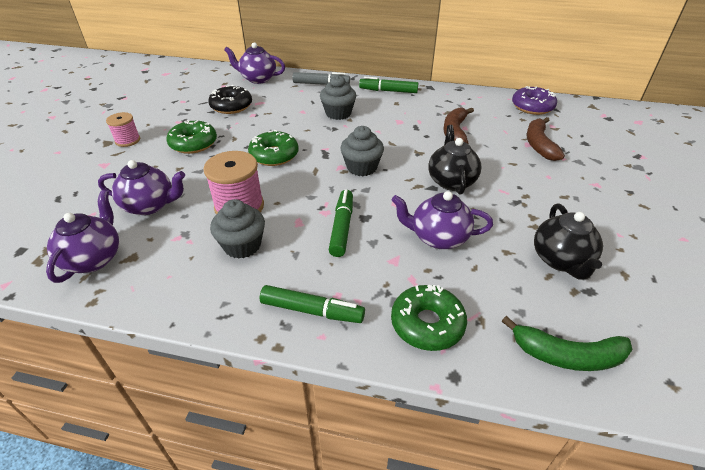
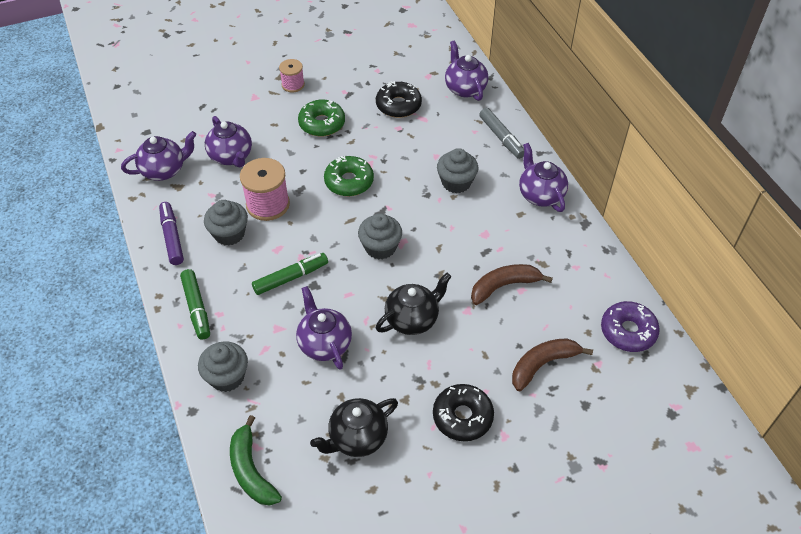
camera: 55 degrees right, 10 degrees up
(193, 290) = (172, 237): none -> purple marker
(388, 91) = (540, 195): green marker -> purple teapot
(427, 324) = (227, 377): green donut -> grey cupcake
(568, 196) = (462, 417): none -> black donut

